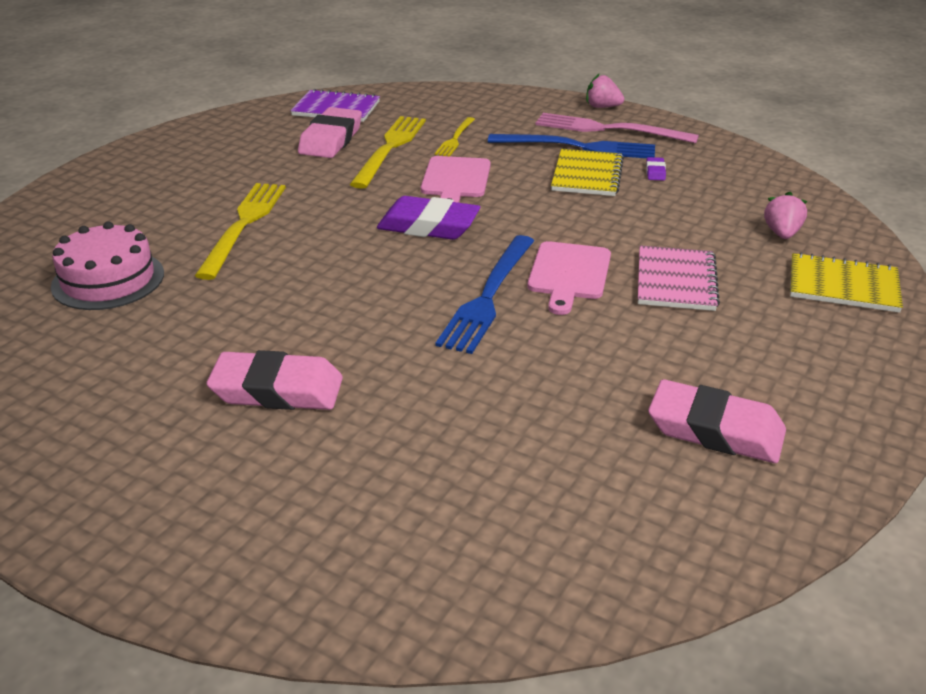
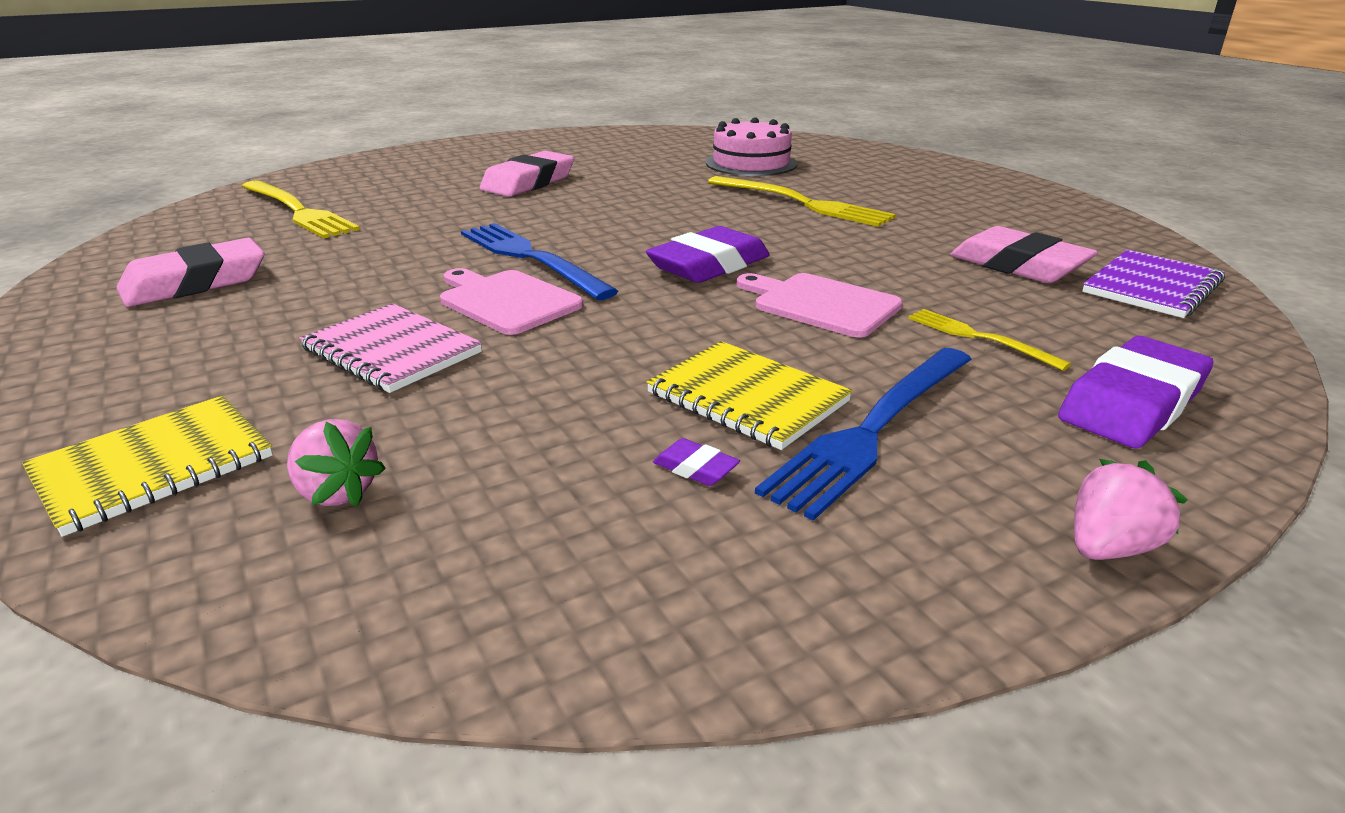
camera: 120 degrees right, 5 degrees down
(390, 149) = (963, 290): yellow fork -> yellow fork (297, 211)
(489, 108) = (1132, 403): none -> purple eraser
(609, 129) = (949, 499): pink fork -> none

